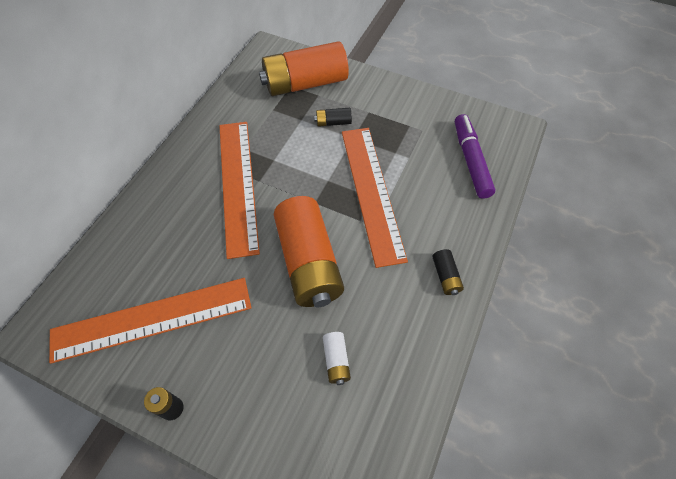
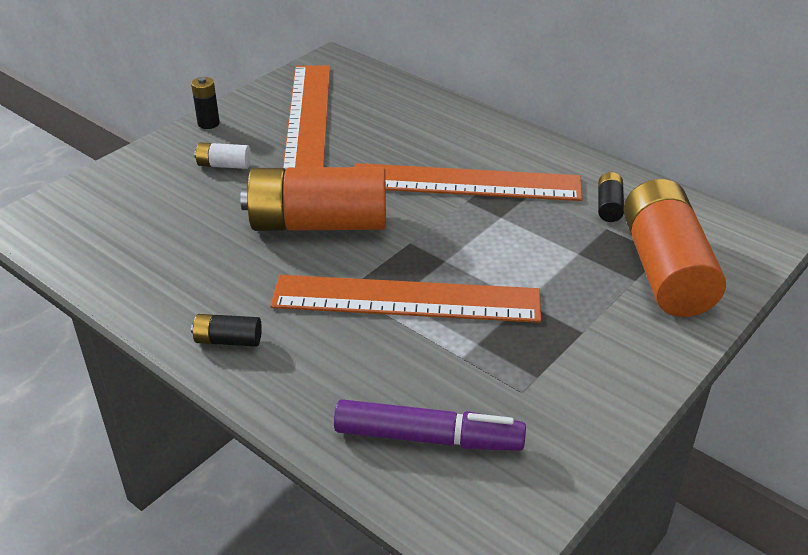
camera: 105 degrees right, 20 degrees down
(333, 122) = (564, 285): black battery -> black battery (609, 206)
(336, 360) = (182, 224): white battery -> white battery (224, 165)

